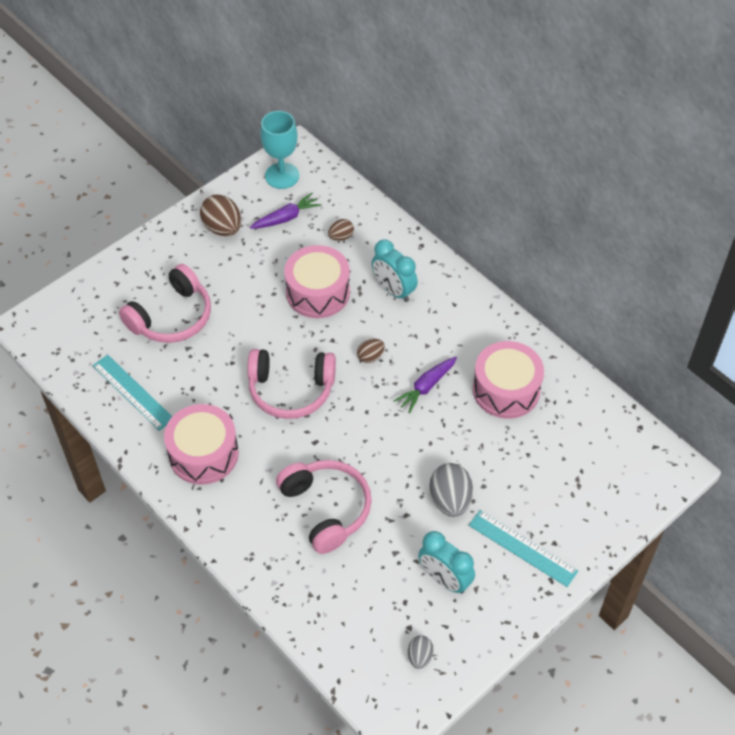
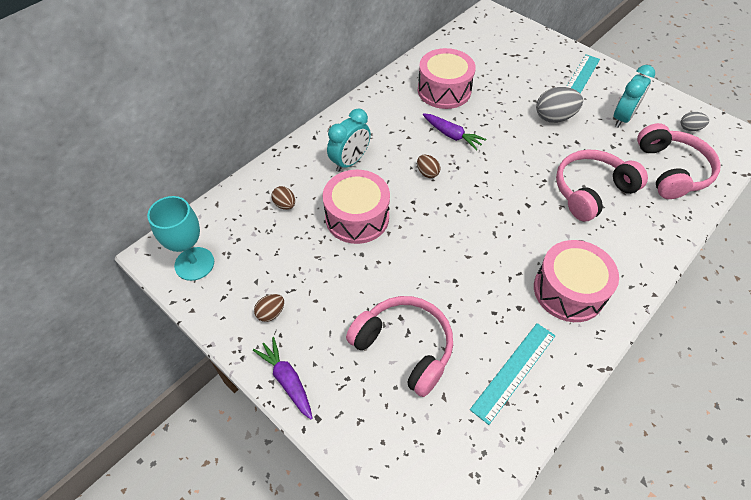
camera: 95 degrees left, 0 degrees up
(223, 228) = (271, 313): brown egg -> brown egg, size x0.56
(286, 218) = (257, 253): purple carrot -> purple carrot (287, 380)
(291, 390) = (477, 227): pink headphones -> pink headphones (671, 170)

